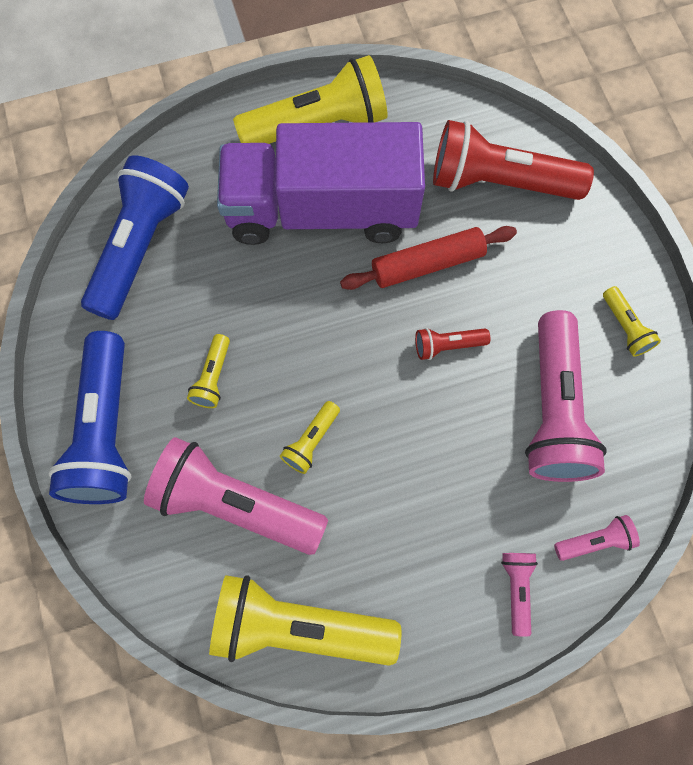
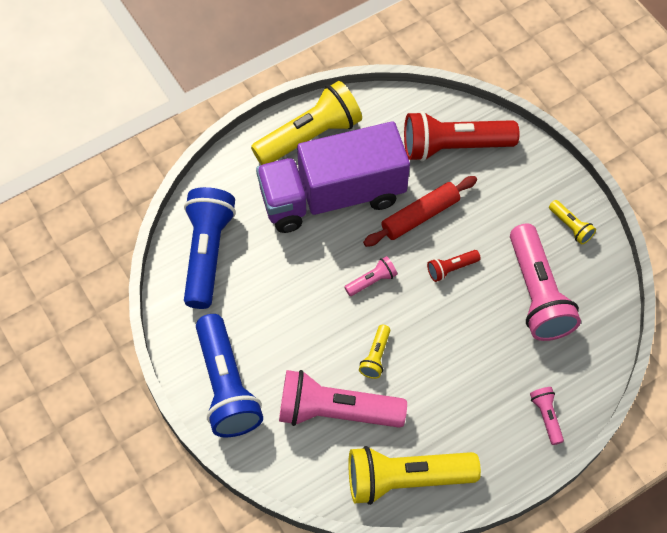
camera: 15 degrees left, 10 degrees down
(213, 377) = (291, 330): yellow flashlight -> none
(594, 541) = (589, 373): pink flashlight -> pink flashlight (372, 281)

